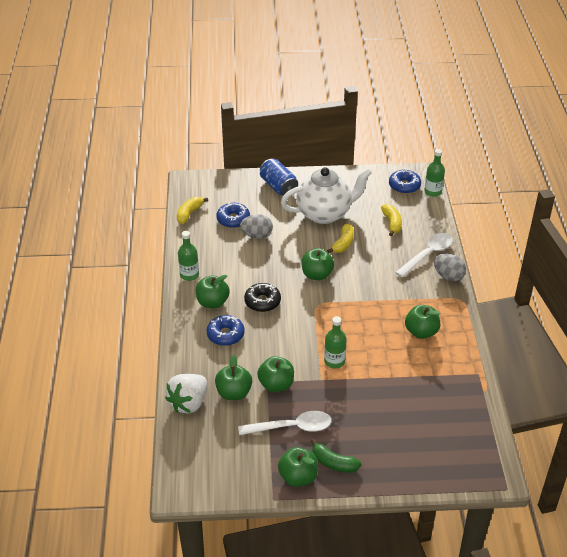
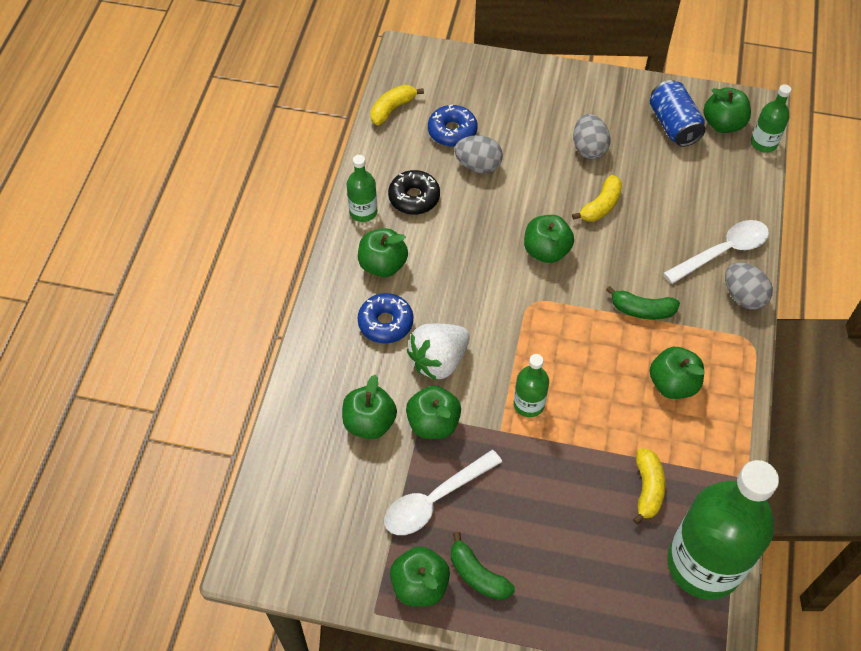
camera: 15 degrees right, 15 degrees up
(189, 403) = (302, 424): white strawberry -> white strawberry (439, 361)
(262, 302) = (454, 279): black donut -> black donut (414, 198)
(278, 186) = (534, 88): blue can -> blue can (673, 125)
(292, 427) = (435, 500): white spoon -> white spoon turned 135 degrees clockwise
(325, 213) = (589, 148): white teapot -> grey egg
(388, 295) = (642, 310): none -> green banana
(392, 223) = (684, 186): yellow banana -> yellow banana (647, 488)
(404, 186) = (723, 124): blue donut -> green apple
(473, 425) = (704, 564): none -> green bottle

